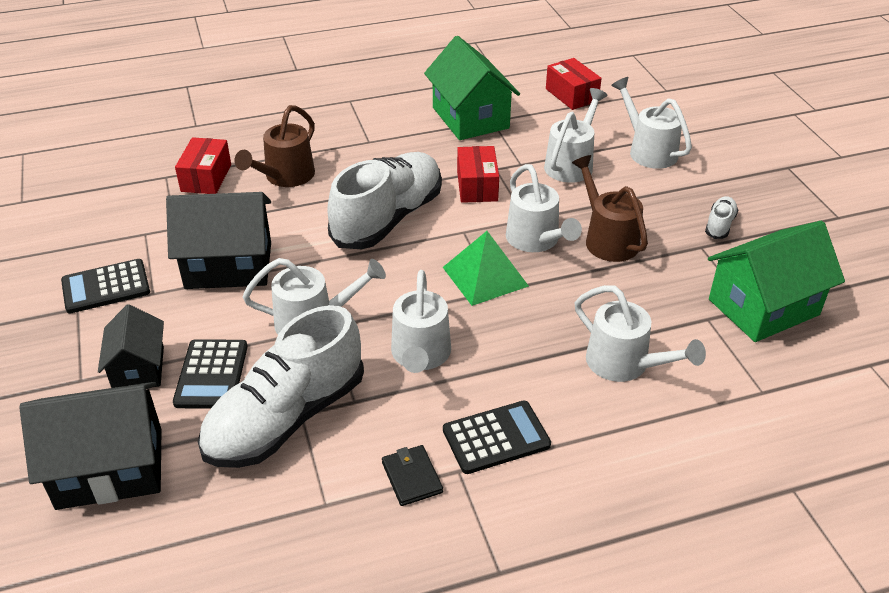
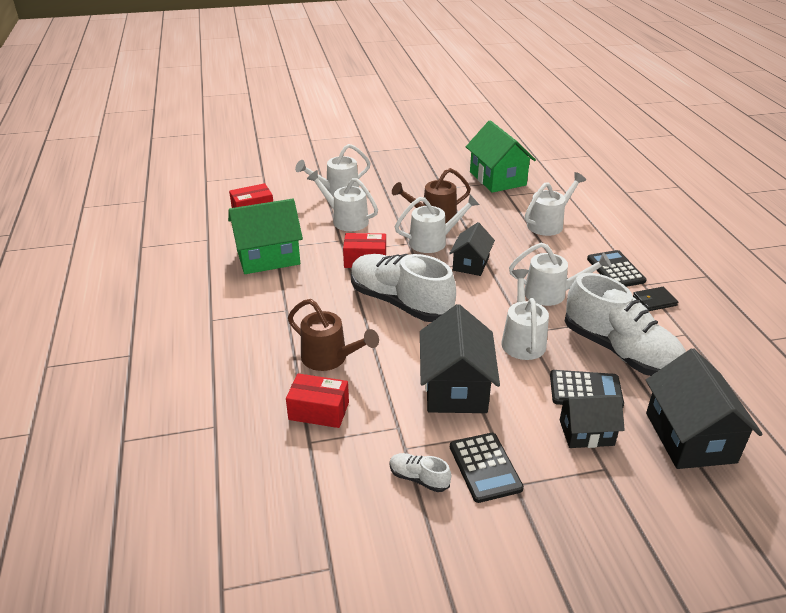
camera: 85 degrees left, 5 degrees down
(485, 276) = (470, 264): green pyramid -> black house
(719, 225) = (423, 179): white shoe -> white shoe (418, 478)

